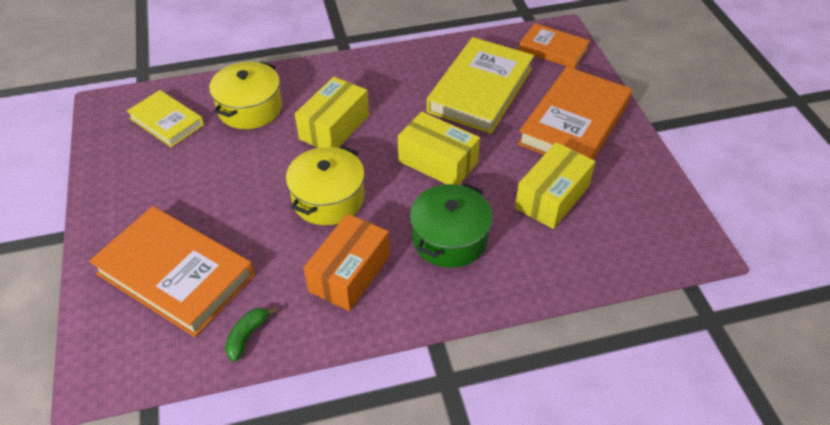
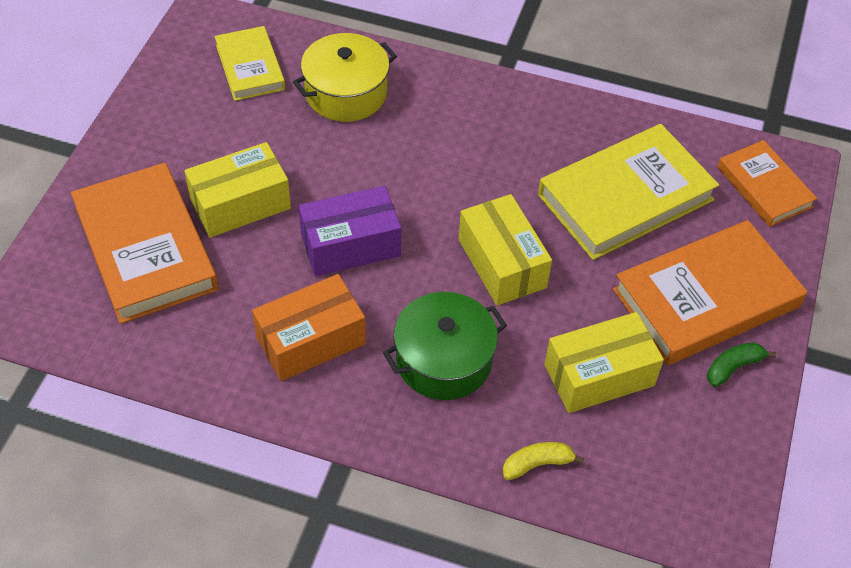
camera: 30 degrees right, 5 degrees up
(247, 336) = (167, 351): green banana -> green banana (733, 367)
(328, 199) = (350, 245): yellow pot -> purple box
(334, 127) = (419, 161): yellow box -> yellow box (240, 204)
(561, 270) = (537, 464): none -> yellow banana

